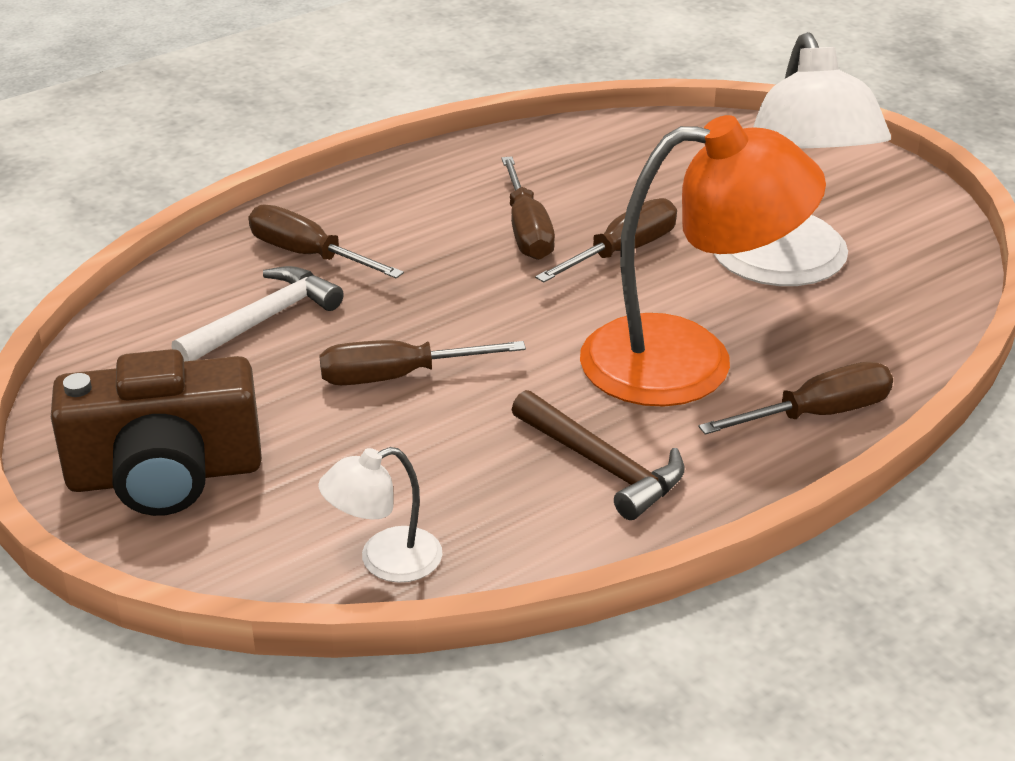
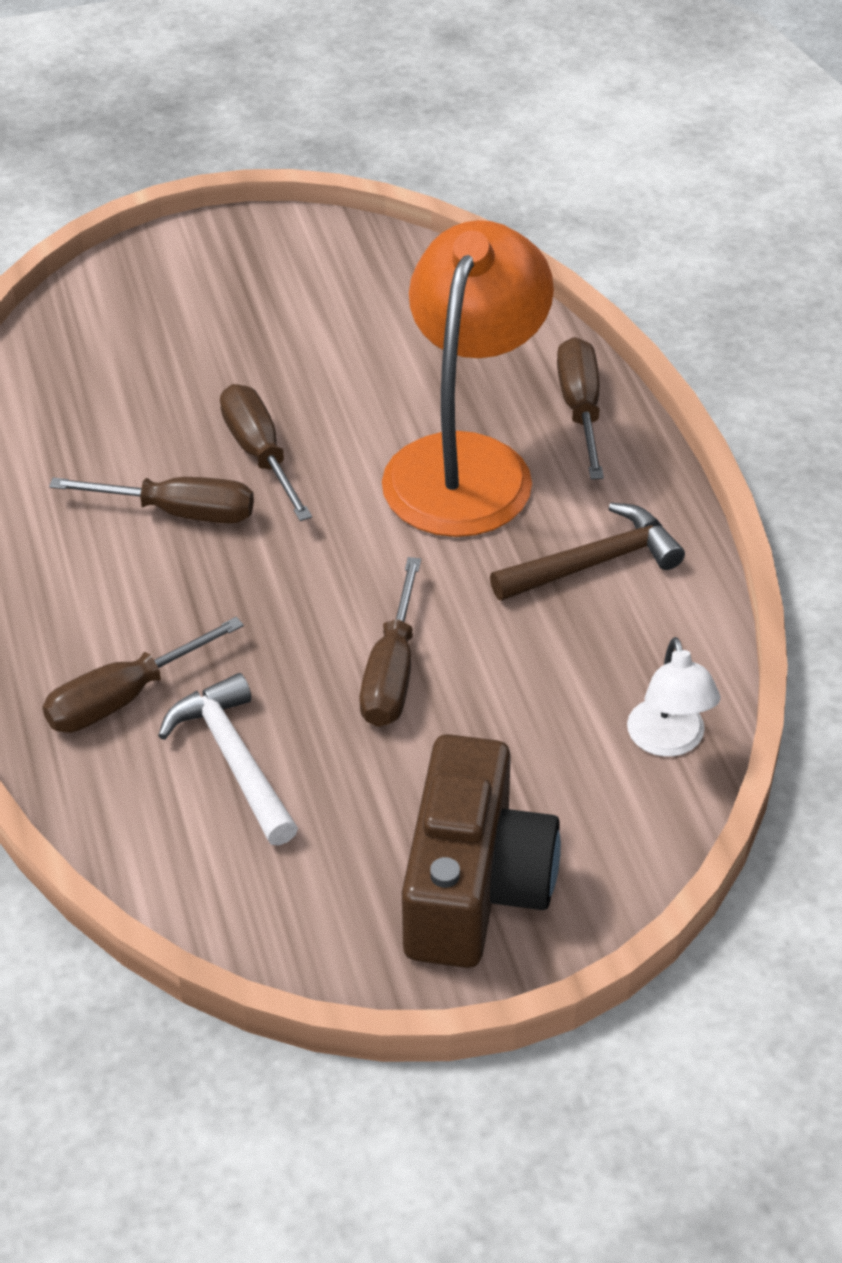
camera: 70 degrees left, 10 degrees up
(787, 267) = (350, 353): white lamp -> none

